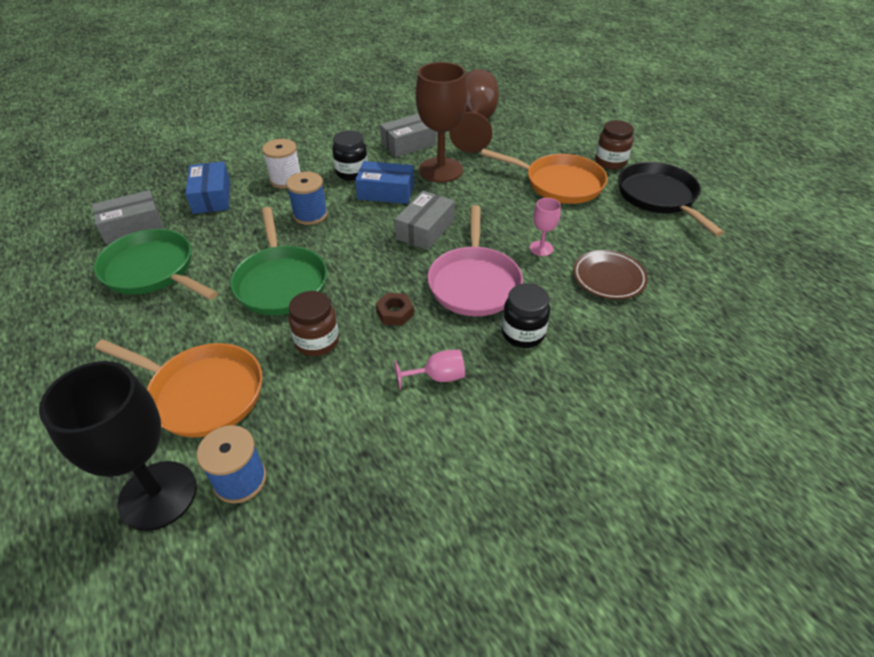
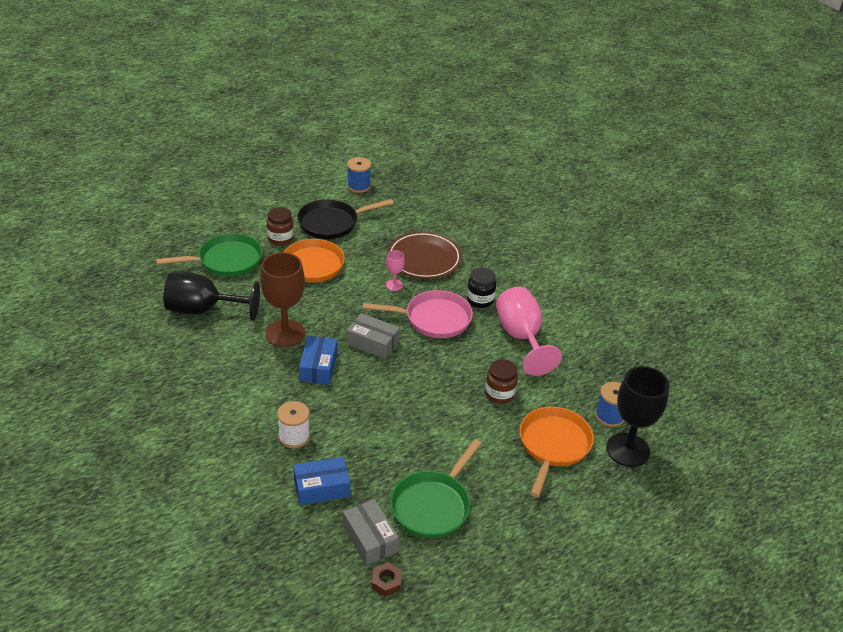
camera: 95 degrees left, 5 degrees down
(281, 282) = (440, 421): green pan -> green pan (226, 260)
(310, 214) = (352, 413): blue spool -> blue spool (358, 186)
(352, 173) = (285, 391): black jar -> none
(395, 313) = (468, 357): brown nut -> brown nut (386, 582)
(408, 144) = (237, 354): grey box -> none
(437, 377) = (521, 337): pink goblet -> pink goblet, size x2.18
(475, 123) = (203, 310): brown goblet -> black goblet
(609, 278) = (424, 259): brown plate -> brown plate, size x1.55

